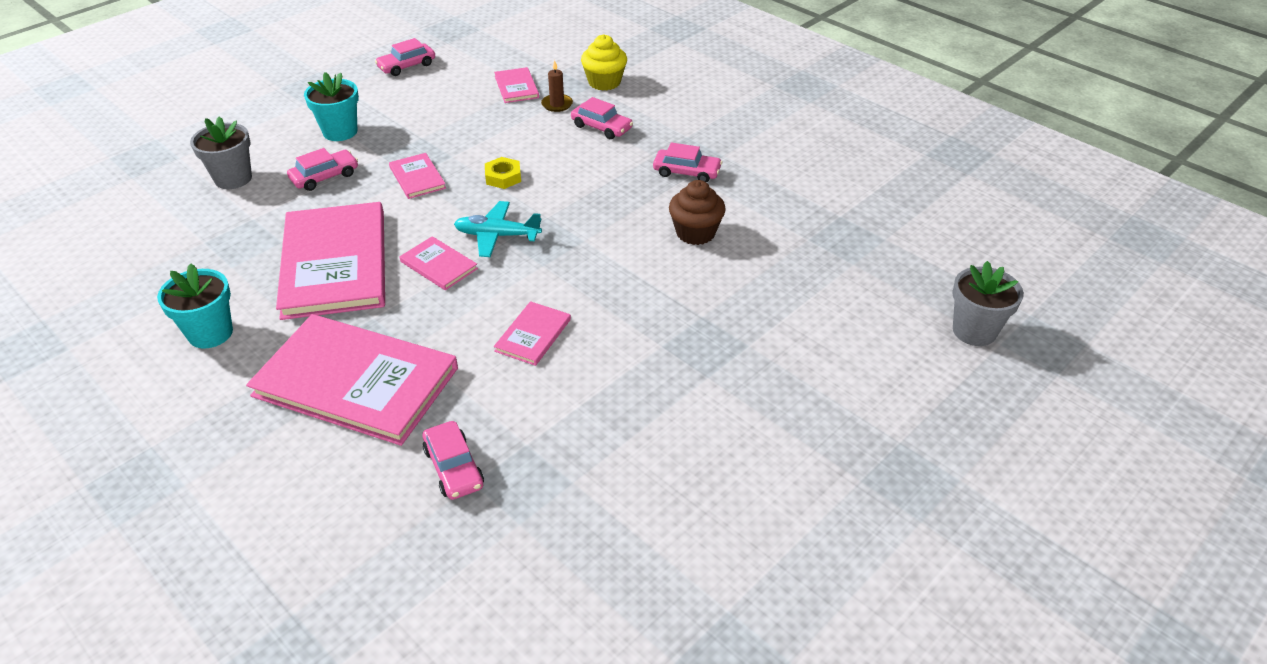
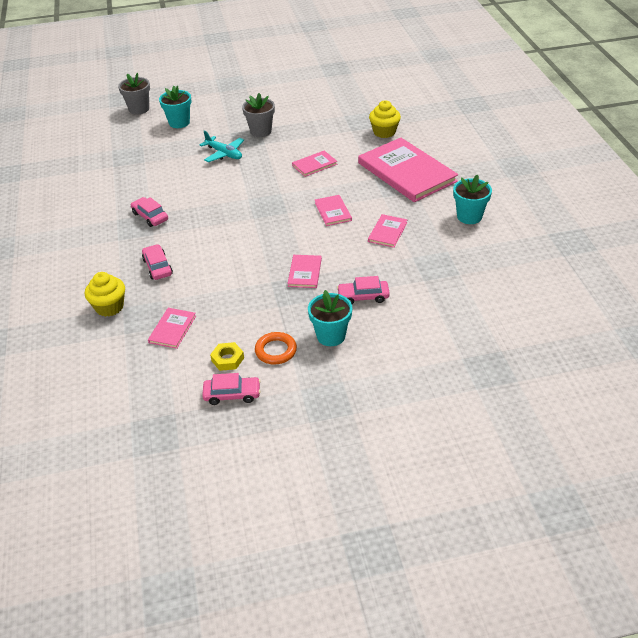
camera: 145 degrees left, 0 degrees up
(233, 178) = (426, 319): grey flower pot -> grey flower pot (261, 131)
(335, 263) = (387, 232): pink book -> pink book, size x0.45
(391, 104) = (276, 351): none -> orange ring
(454, 468) = (384, 132): pink car -> yellow cupcake
(497, 235) = (289, 217): turquoise plane -> turquoise plane (224, 154)
(503, 177) = (253, 253): yellow nut -> yellow nut (227, 359)
(557, 104) = (163, 299): brown candle -> none
(695, 233) = (190, 182): brown cupcake -> none
(862, 330) = (179, 123): none -> turquoise flower pot

